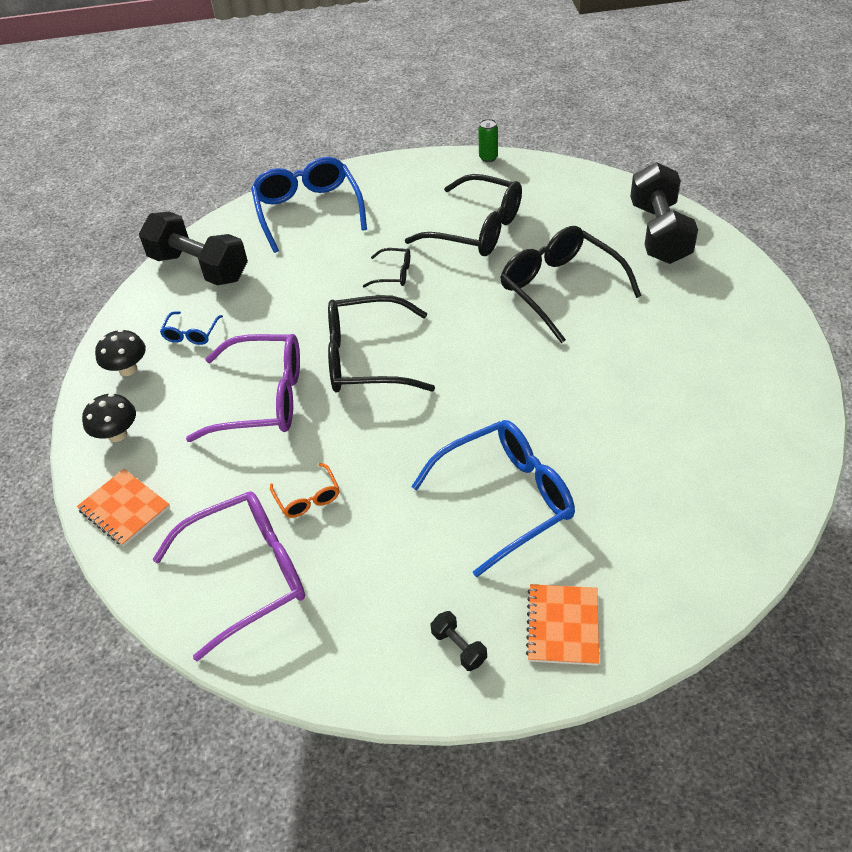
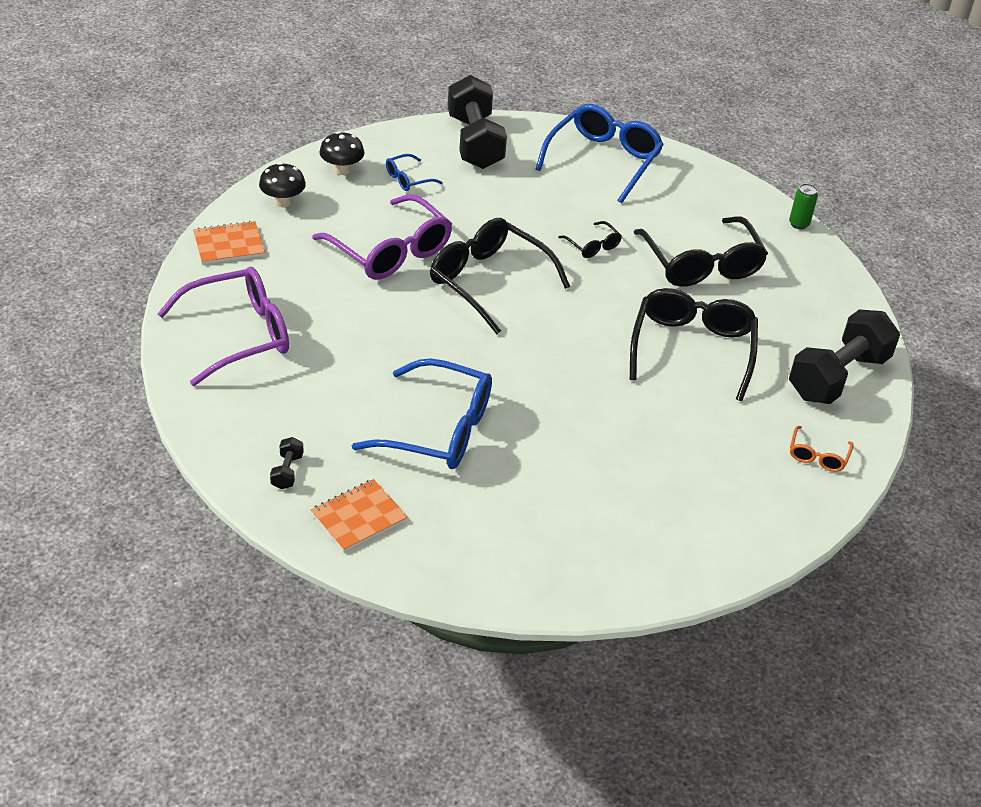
camera: 40 degrees right, 5 degrees down
(124, 509) = (229, 245): orange notebook -> orange notebook turned 75 degrees clockwise
(248, 574) = (239, 334): purple glasses -> purple glasses turned 45 degrees counterclockwise
(308, 498) = (329, 326): orange glasses -> orange glasses (817, 456)

